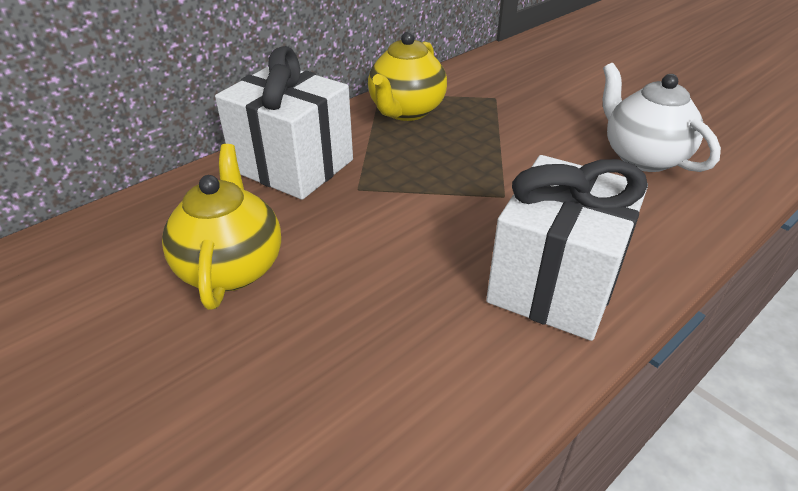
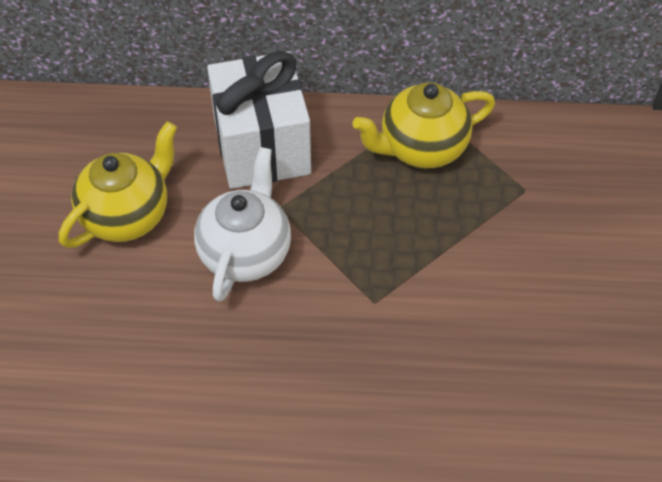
camera: 45 degrees right, 15 degrees up
(555, 283) = (301, 402): white gift -> none
(642, 157) = (550, 360): white teapot -> white teapot (246, 252)

